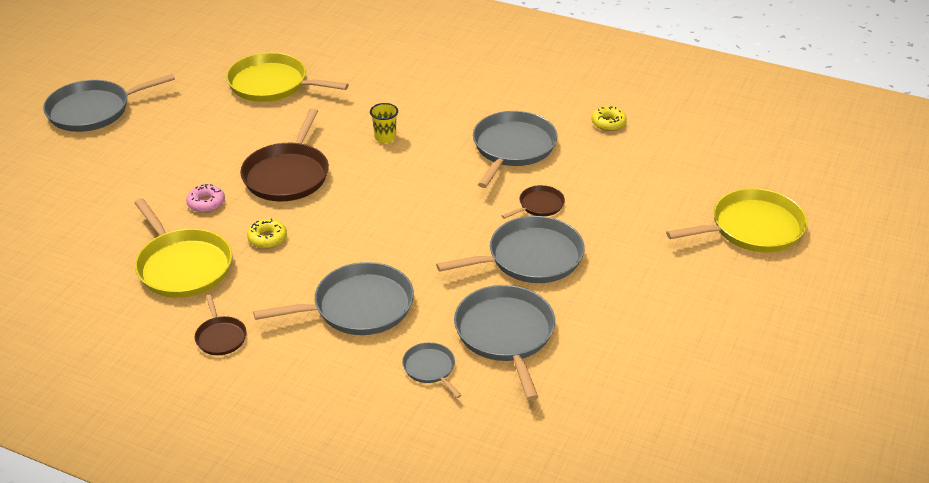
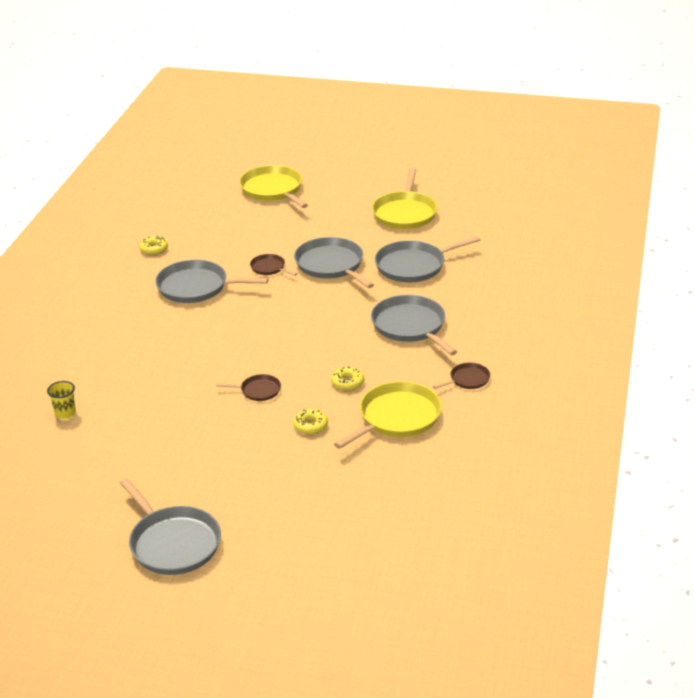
camera: 100 degrees left, 5 degrees down
(206, 203) = (310, 426): pink donut -> yellow donut
(272, 84) = (110, 431): yellow pan -> yellow pan (405, 213)
(287, 175) = (258, 390): brown pan -> brown pan, size x0.50
(385, 137) = (191, 350): yellow cup -> yellow cup (65, 413)
(430, 368) = (458, 289): grey pan -> none

